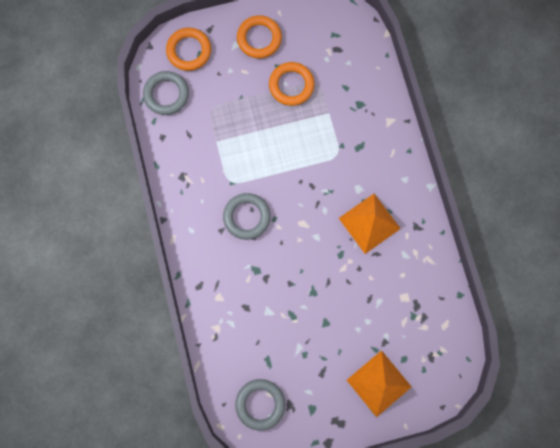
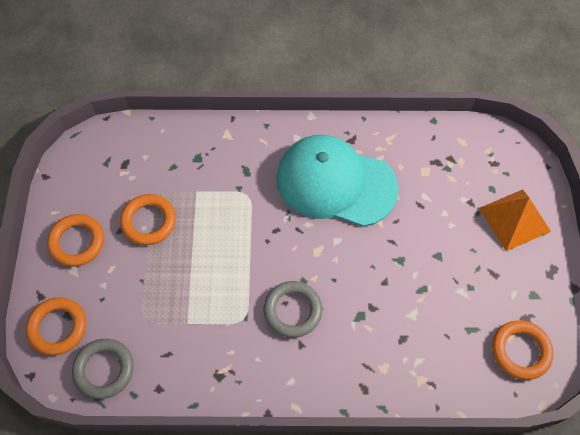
camera: 75 degrees left, 15 degrees down
(260, 404) = (520, 351): grey ring -> orange ring
(369, 223) = (335, 183): orange pyramid -> turquoise cap

